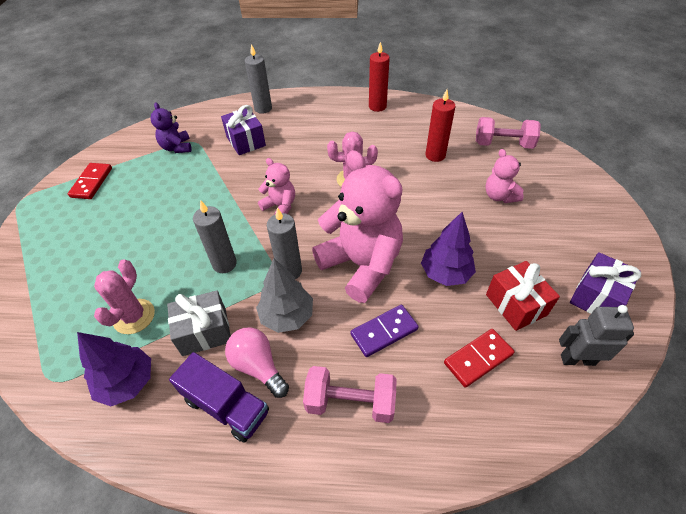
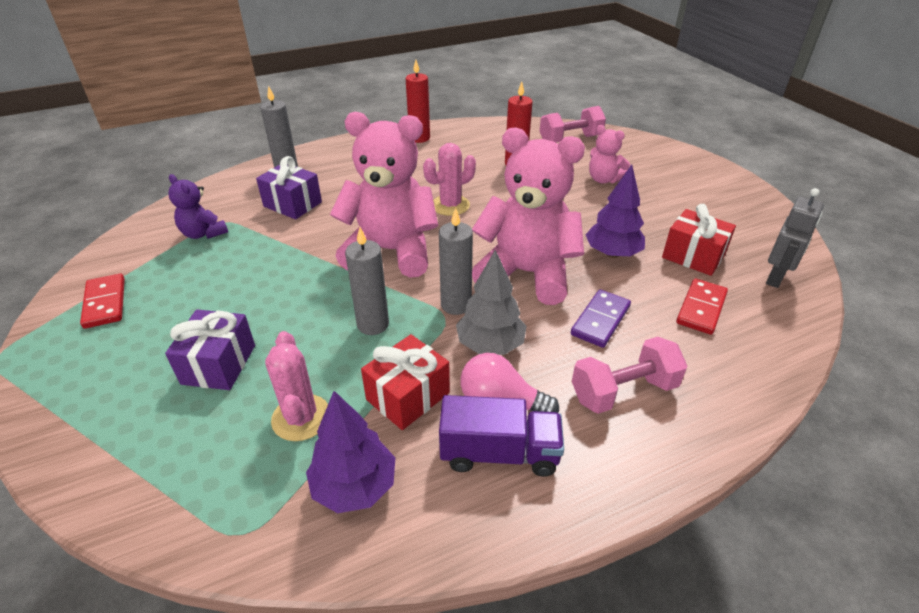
camera: 30 degrees left, 10 degrees down
(204, 331) = (408, 396): grey gift -> red gift
(280, 206) = (391, 251): pink teddy bear -> pink teddy bear, size x2.05
(577, 359) = (776, 278): grey robot -> grey robot turned 150 degrees clockwise
(597, 296) = (748, 228): purple gift -> purple gift (219, 364)

